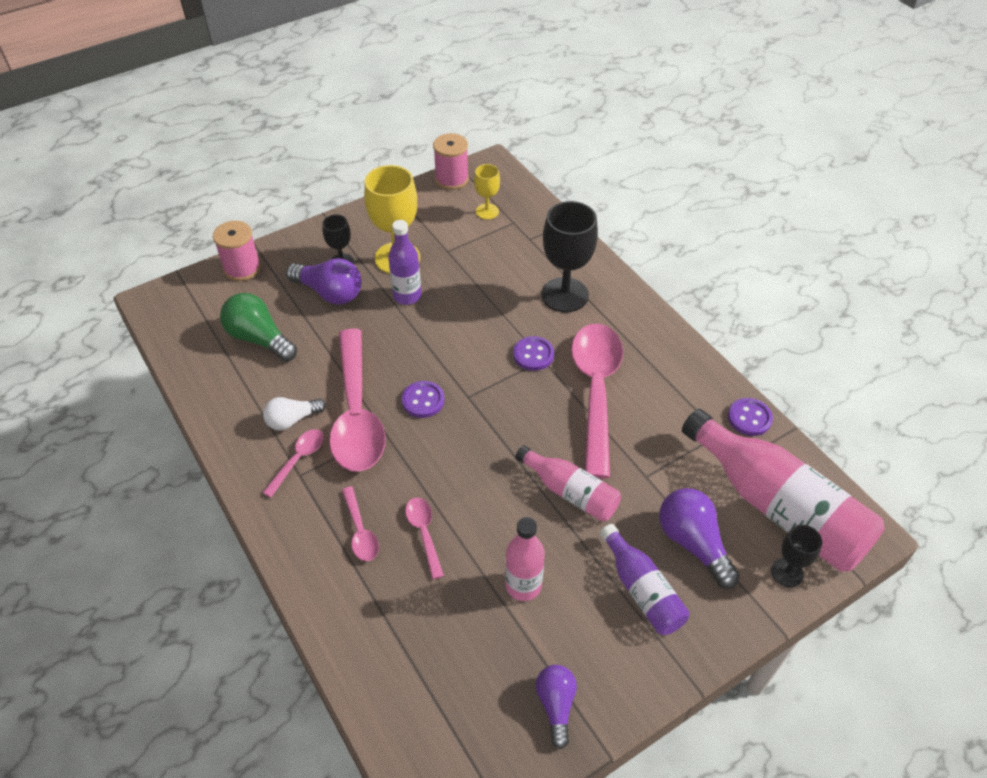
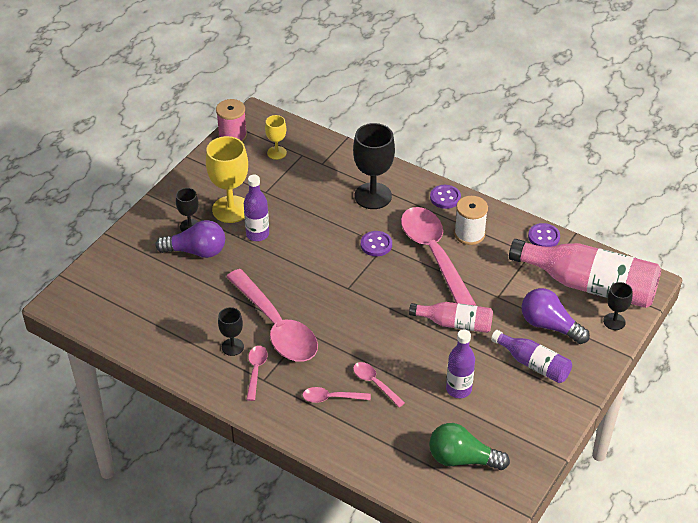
camera: 25 degrees left, 5 degrees down
(242, 268) = (113, 256): pink spool -> none
(259, 339) = (166, 301): green light bulb -> green light bulb (462, 459)
(292, 420) = (232, 347): white light bulb -> black goblet
(360, 531) = (331, 398): pink spoon -> pink spoon turned 135 degrees clockwise
(423, 400) = (318, 301): purple button -> purple button (445, 198)
(523, 585) = (458, 389): pink bottle -> purple bottle
(556, 705) = (518, 446): purple light bulb -> none
(655, 381) = (469, 234): none -> white spool

